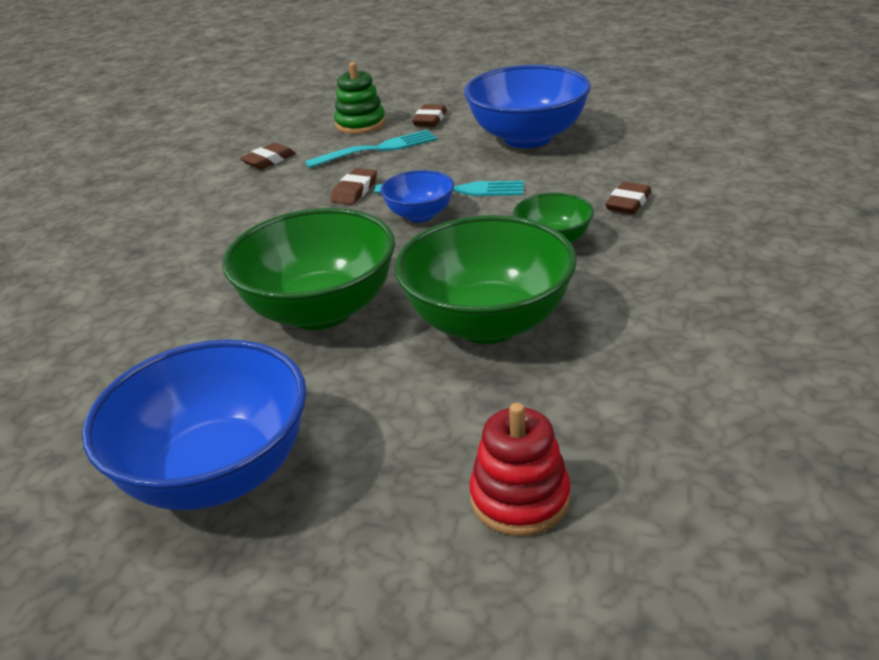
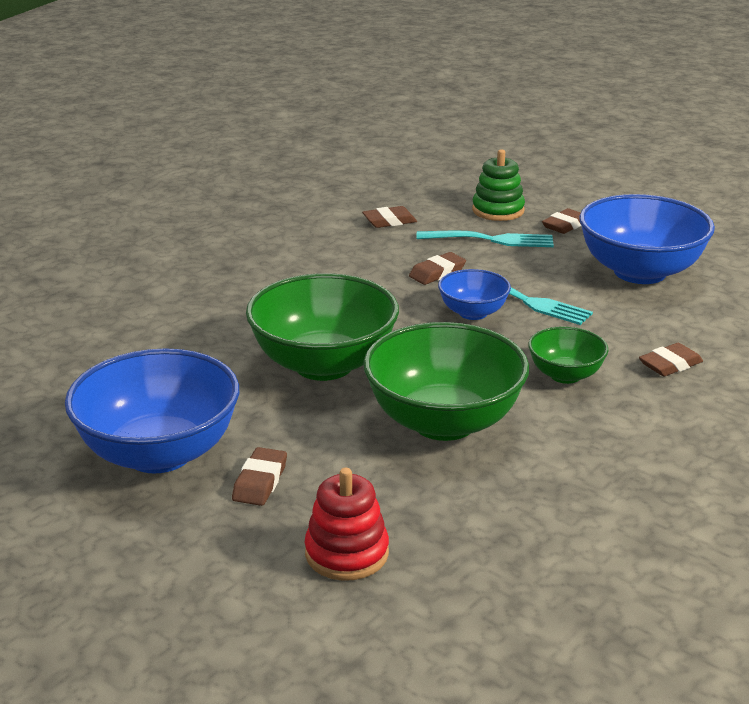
camera: 25 degrees right, 5 degrees down
(359, 458) = (260, 481): none -> brown eraser

